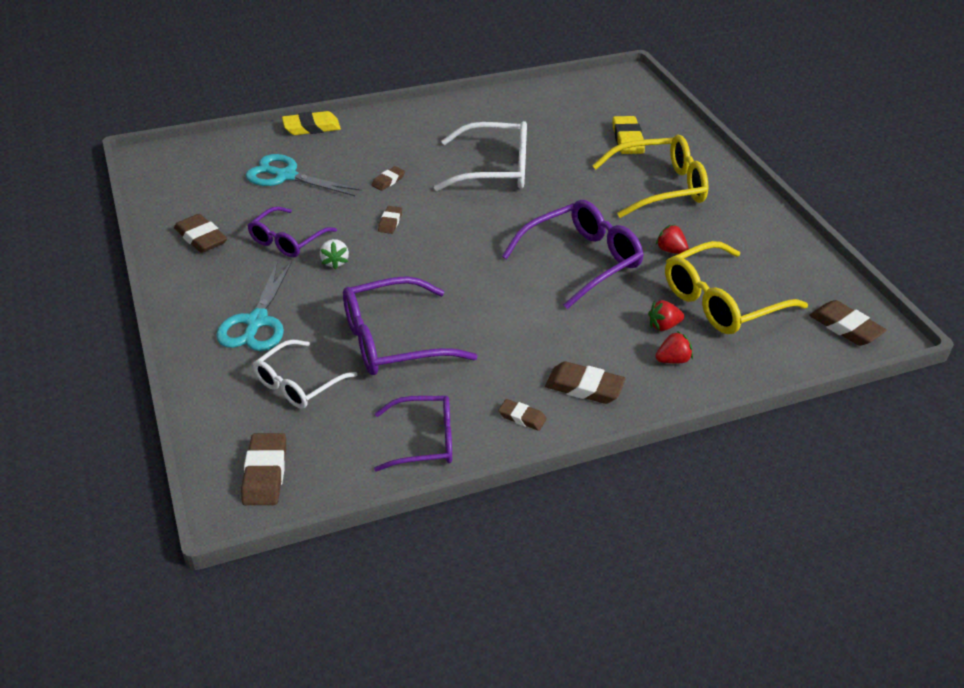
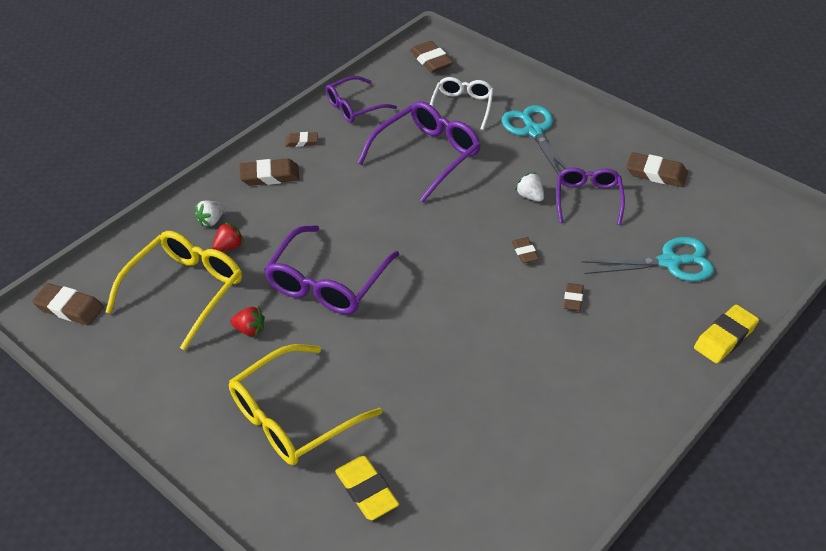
camera: 155 degrees right, 5 degrees up
(494, 169) = (485, 363): white glasses -> none
(673, 360) = (212, 221): red strawberry -> white strawberry

